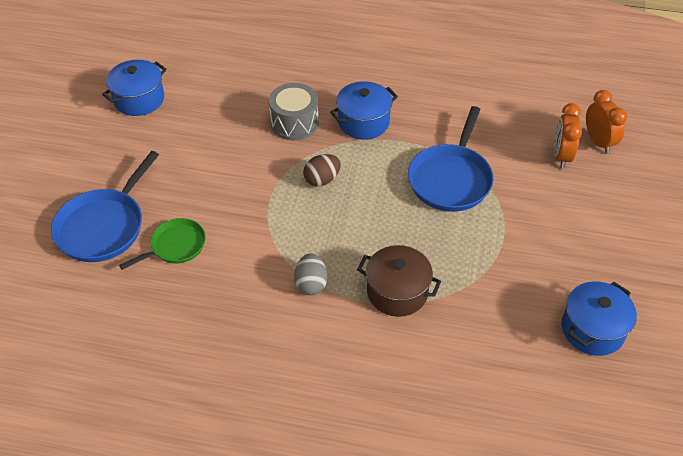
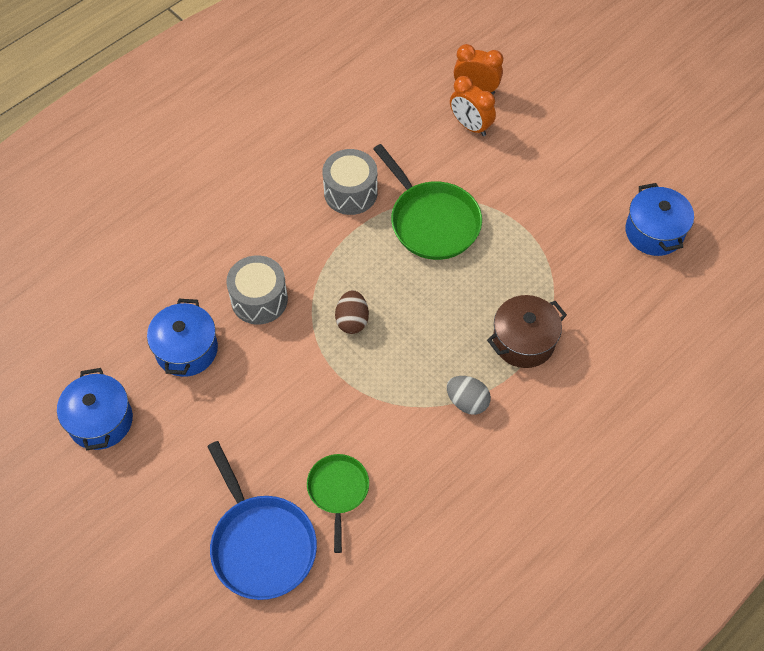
camera: 55 degrees left, 10 degrees up
(363, 122) = (307, 242): blue pot -> blue pot (186, 349)
(428, 122) = (350, 192): none -> grey drum
(451, 179) = (432, 221): blue pan -> green pan

